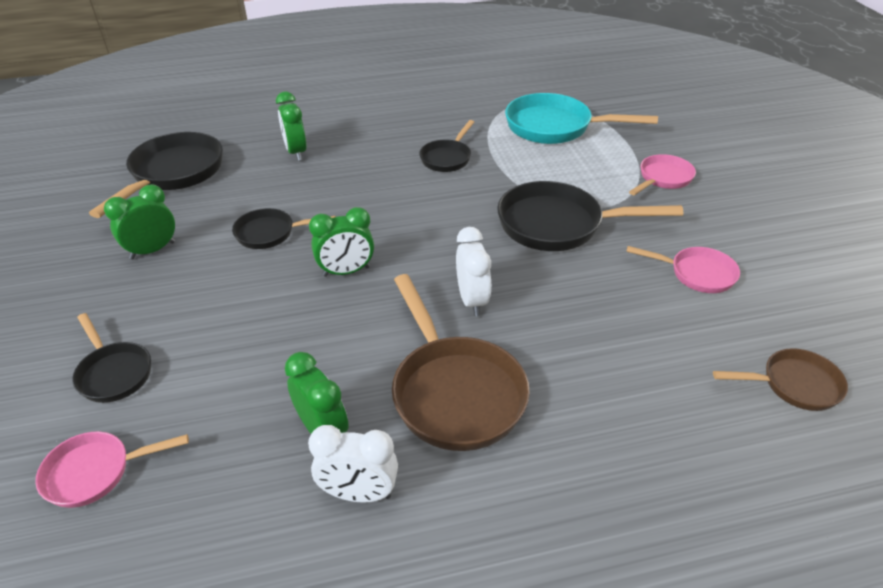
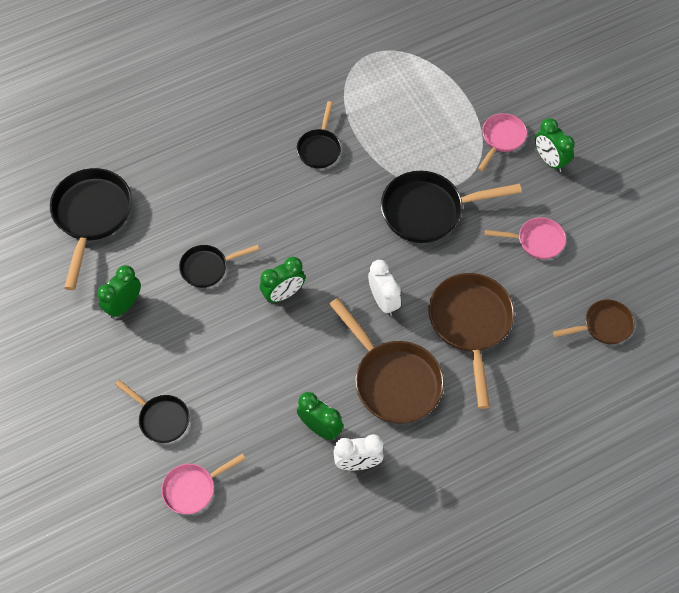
camera: 15 degrees left, 20 degrees up
(296, 152) = (186, 167): green clock -> green clock (549, 161)
(555, 127) = (401, 87): turquoise pan -> none
(587, 347) = (470, 325): none -> brown pan

